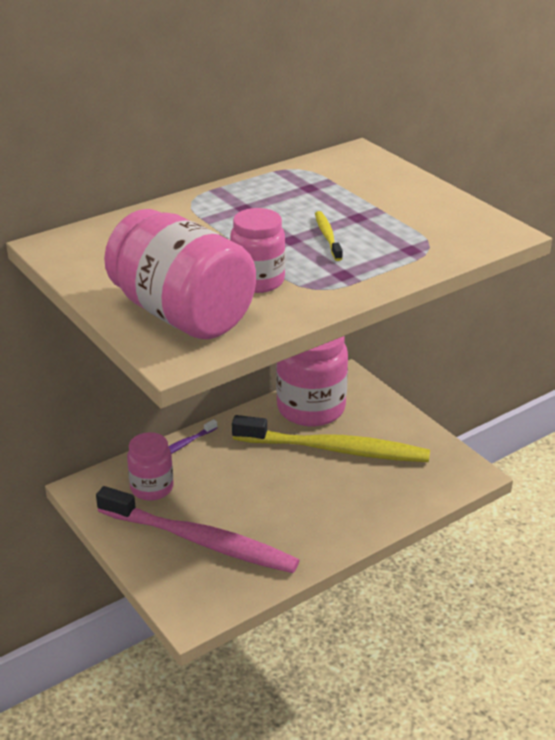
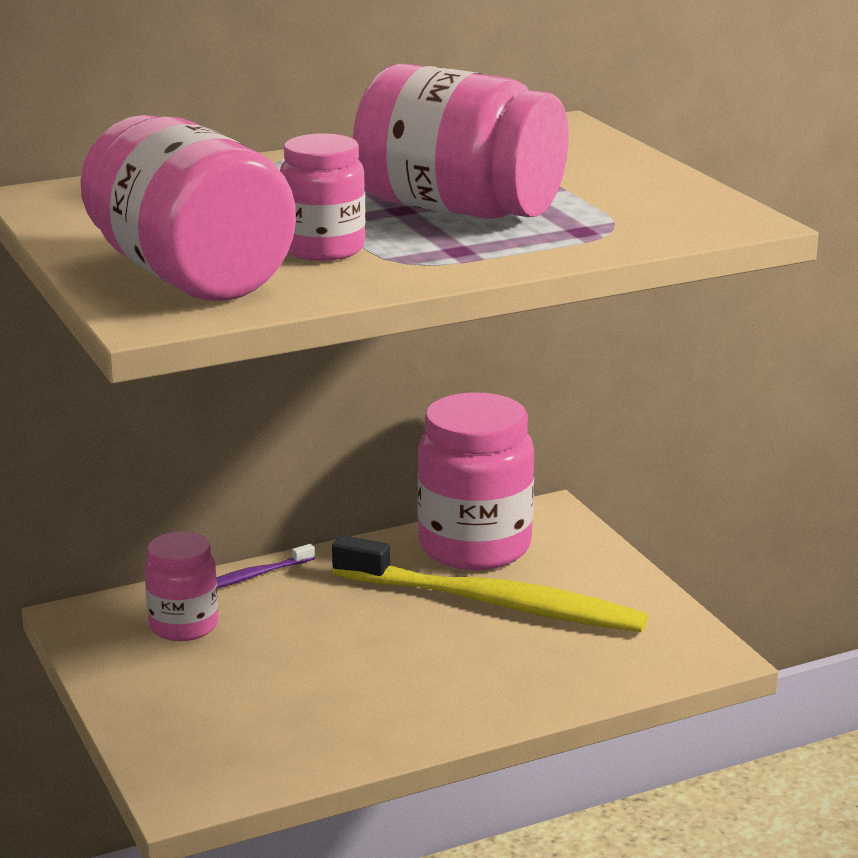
camera: 10 degrees right, 10 degrees down
(199, 540) = (233, 699): pink toothbrush -> none
(327, 236) = (459, 209): yellow toothbrush -> pink jar

